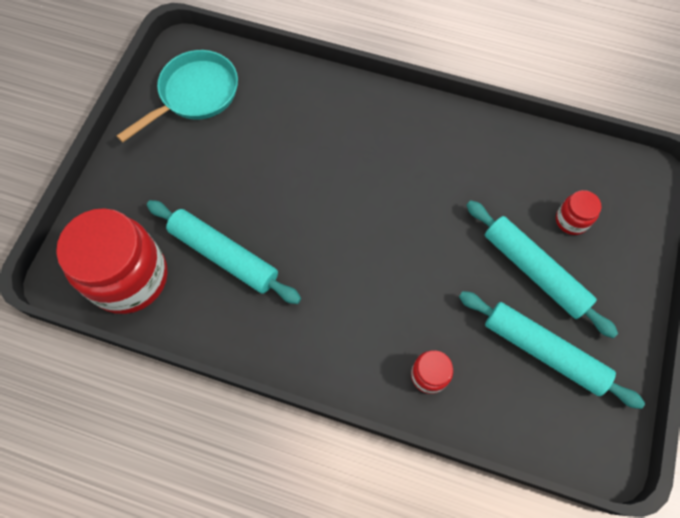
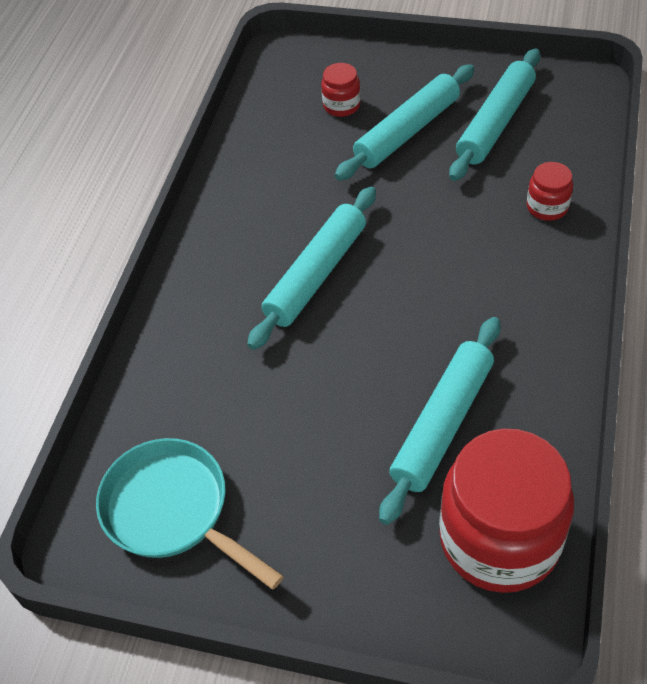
camera: 90 degrees left, 15 degrees down
(374, 186) = (316, 274): none -> turquoise rolling pin

